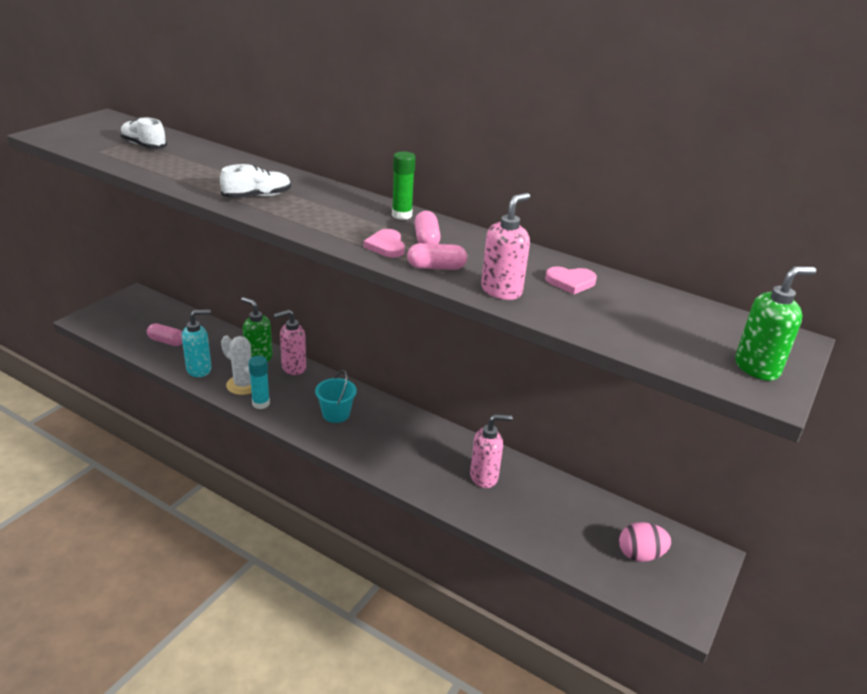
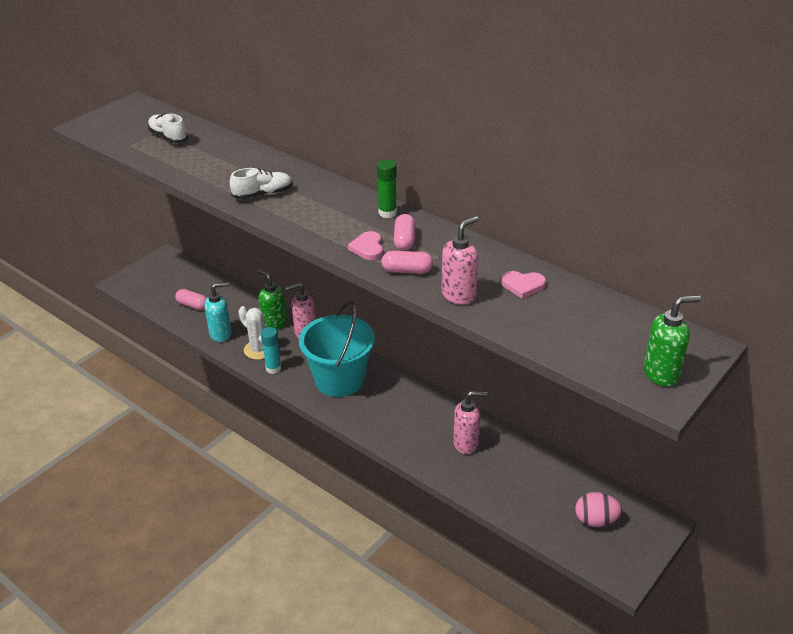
camera: 10 degrees right, 5 degrees up
(336, 414) = (339, 380): turquoise bucket -> turquoise bucket, size x2.00

